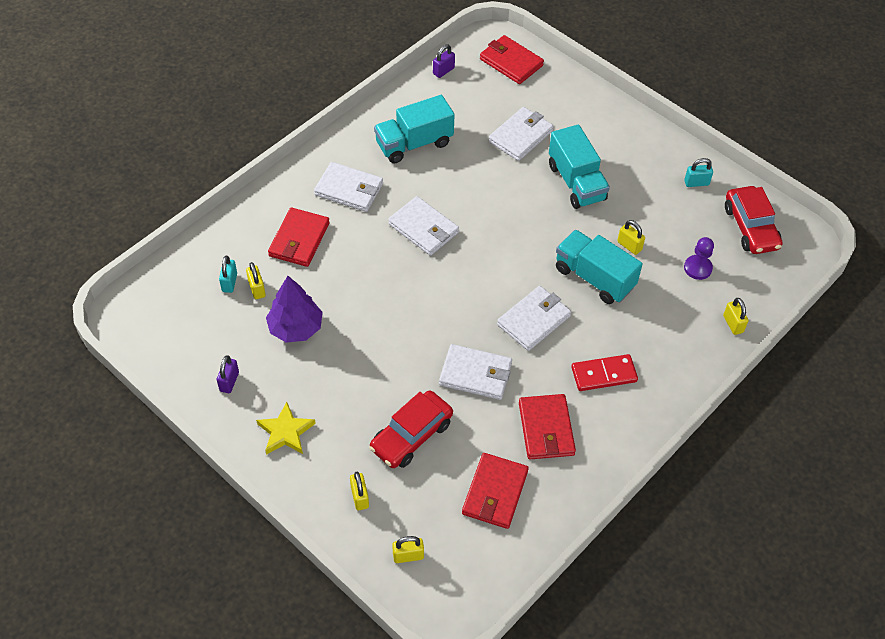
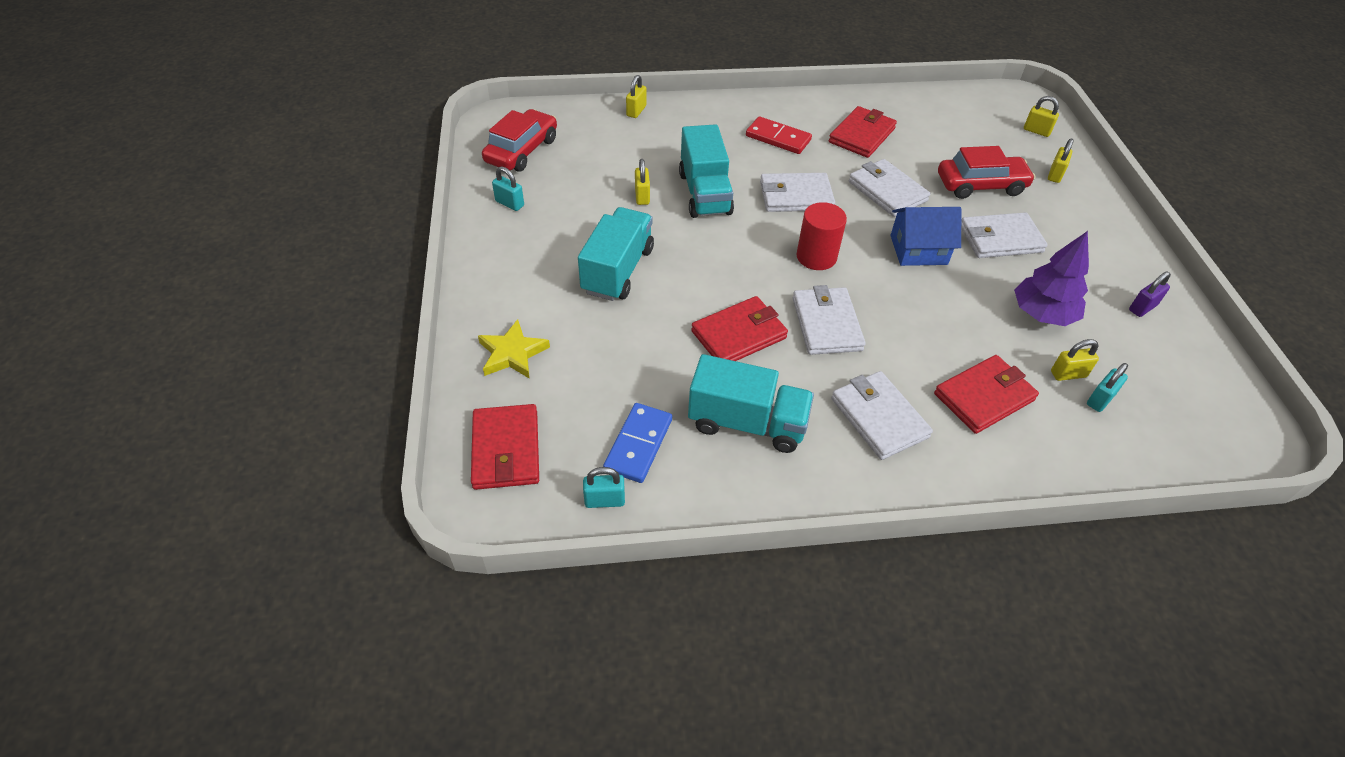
camera: 140 degrees left, 5 degrees down
(257, 289) = (1068, 374): yellow padlock -> yellow padlock turned 60 degrees clockwise
(285, 432) = (1100, 243): yellow star -> yellow star (512, 353)
(411, 329) = (918, 250): none -> blue house
(443, 71) = (604, 500): purple padlock -> turquoise padlock
(455, 101) = (638, 445): none -> blue domino
(472, 275) = (816, 256): none -> red cylinder
(495, 493) = (938, 127): red wallet -> red wallet (739, 334)
(520, 136) = (614, 350): white wallet -> white wallet (1000, 239)
(697, 268) = (608, 152): purple pawn -> none

